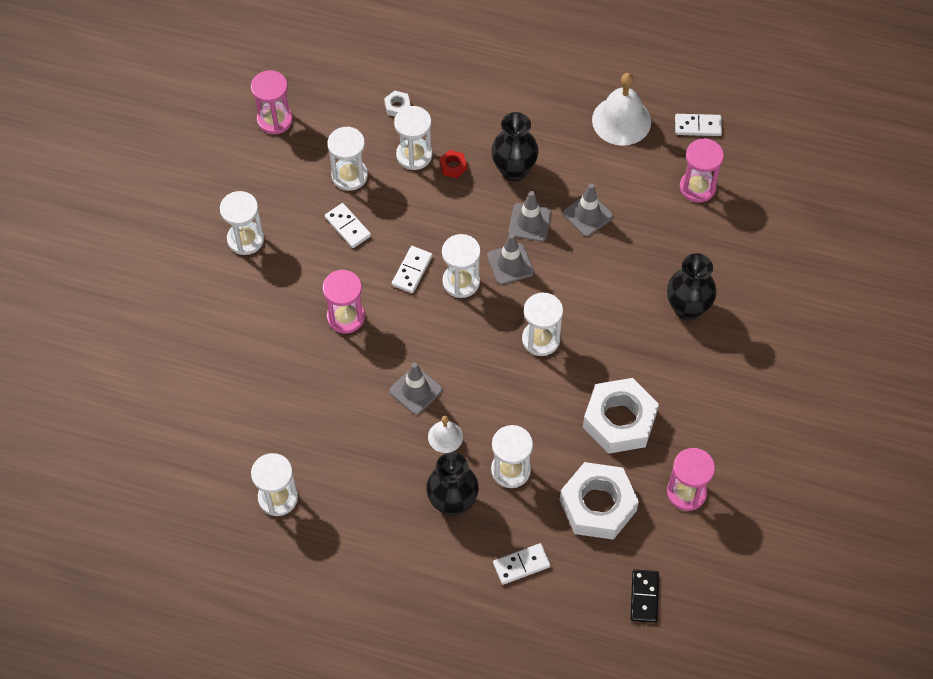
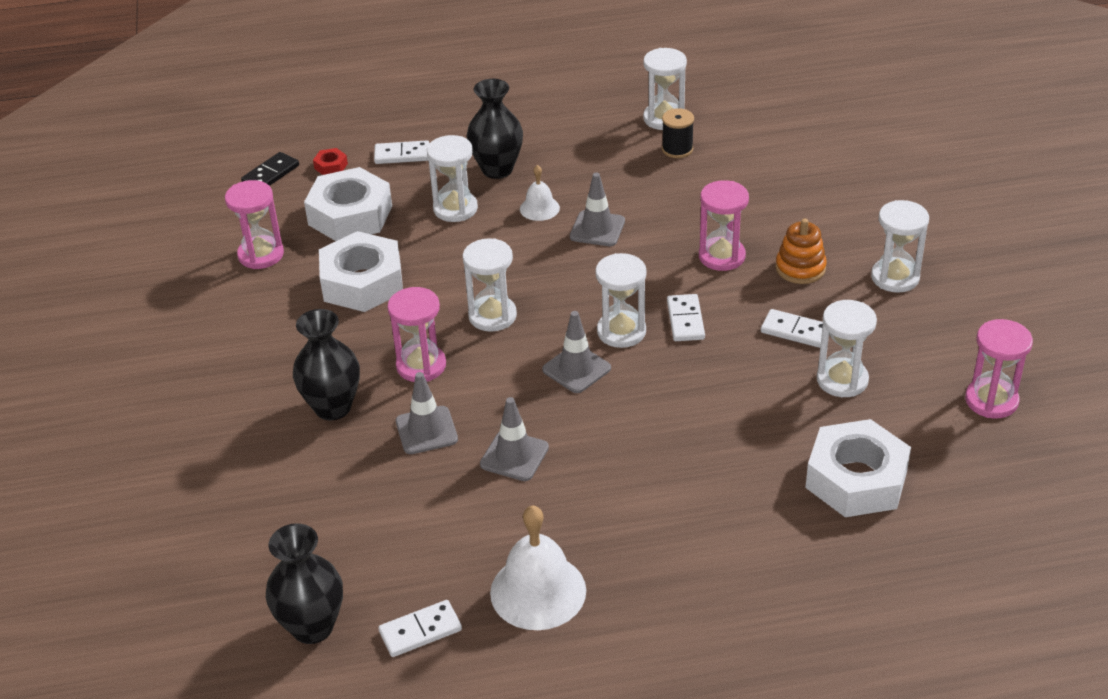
camera: 155 degrees right, 20 degrees down
(295, 452) = (677, 149): none -> black spool
(301, 278) = (800, 268): none -> orange stacking toy
(397, 107) = (856, 479): white nut -> white nut, size x2.47
(414, 155) = (784, 433): white hourglass -> none
(453, 166) = (725, 440): red nut -> red nut (331, 166)
(514, 170) = (644, 467): black vase -> black vase (312, 627)
(521, 565) = (402, 155): white domino -> white domino turned 45 degrees clockwise
(529, 222) = (582, 419): grey traffic cone -> grey traffic cone (426, 430)
(644, 597) = (271, 174): black domino -> black domino turned 60 degrees clockwise
(697, 187) = (382, 547): pink hourglass -> pink hourglass (421, 365)

